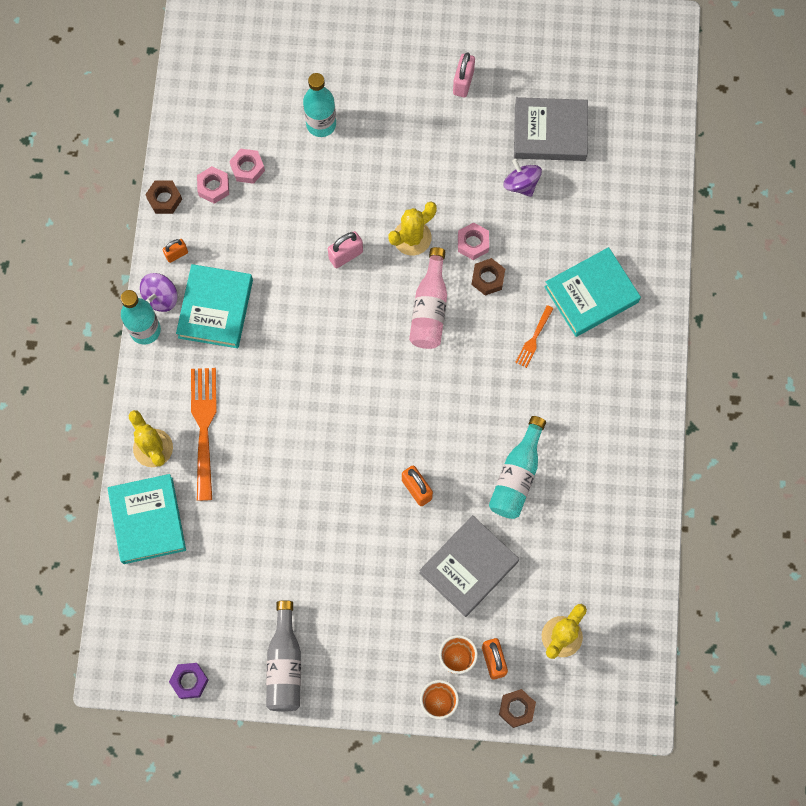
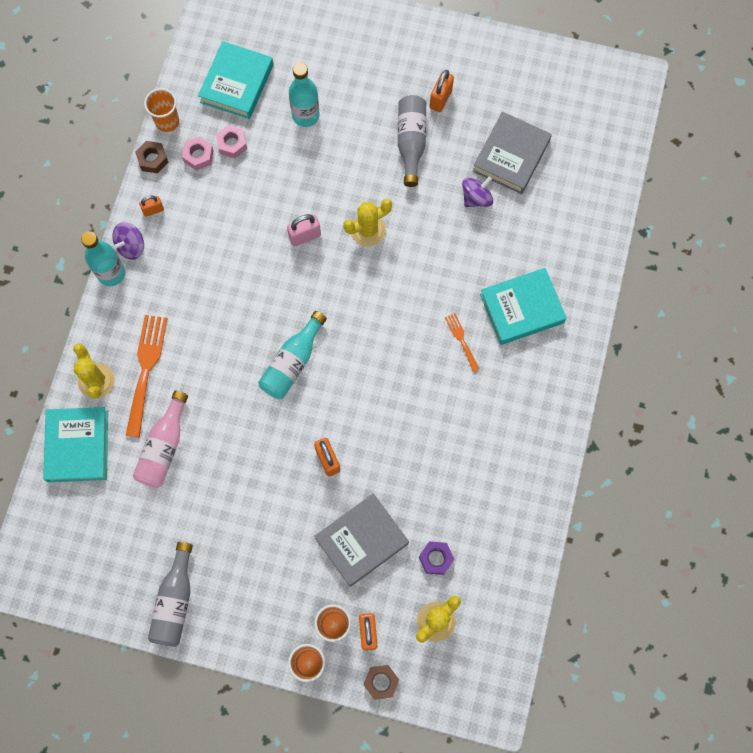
camera: 10 degrees right, 0 degrees up
(172, 155) = (167, 121): none -> orange cup
(189, 681) = (85, 601): purple nut -> purple nut (436, 558)
(215, 308) = (178, 264): turquoise book -> turquoise book (237, 83)
(430, 308) = (371, 296): pink bottle -> pink bottle (164, 447)
(440, 135) = (411, 142): none -> grey bottle
(463, 82) = (440, 99): pink padlock -> orange padlock
(473, 243) = (422, 244): pink nut -> none
(488, 278) = (429, 278): brown nut -> none
(517, 476) = (422, 464): turquoise bottle -> turquoise bottle (292, 362)
(521, 184) = (476, 198): purple spinning top -> purple spinning top turned 75 degrees clockwise
(534, 338) = (461, 340): orange fork -> orange fork turned 120 degrees clockwise
(550, 132) = (511, 156): grey book -> grey book turned 75 degrees counterclockwise

